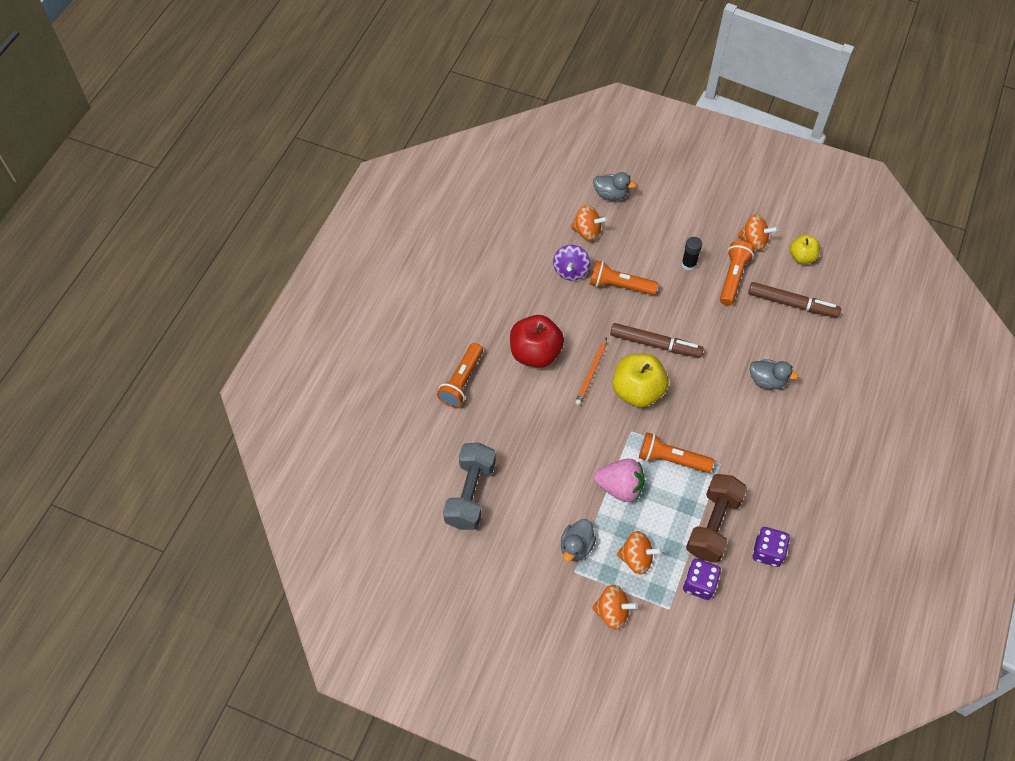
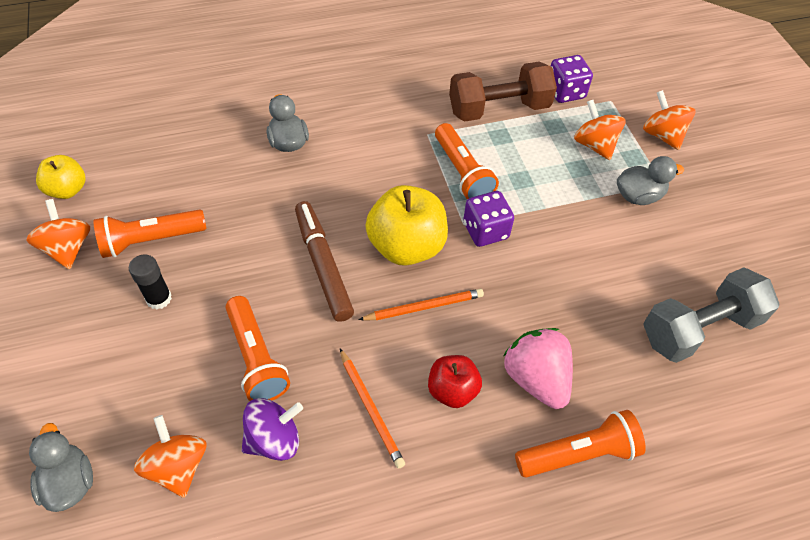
camera: 130 degrees left, 5 degrees down
(535, 353) = (452, 390): red apple -> red apple, size x0.58
(554, 315) = (371, 409): none -> orange pencil
(620, 487) = (538, 197): pink strawberry -> pink strawberry (536, 378)
(767, 552) = (484, 63): purple dice -> purple dice (485, 231)
(792, 304) = (155, 168): brown marker -> none

